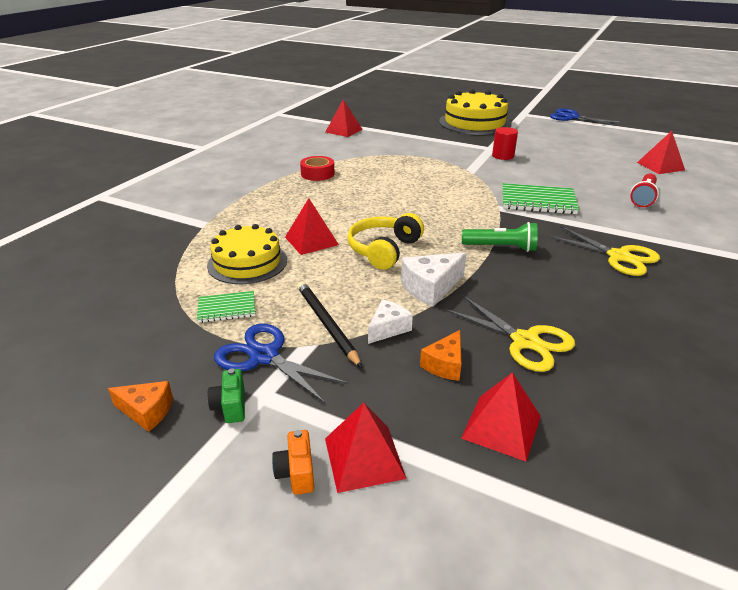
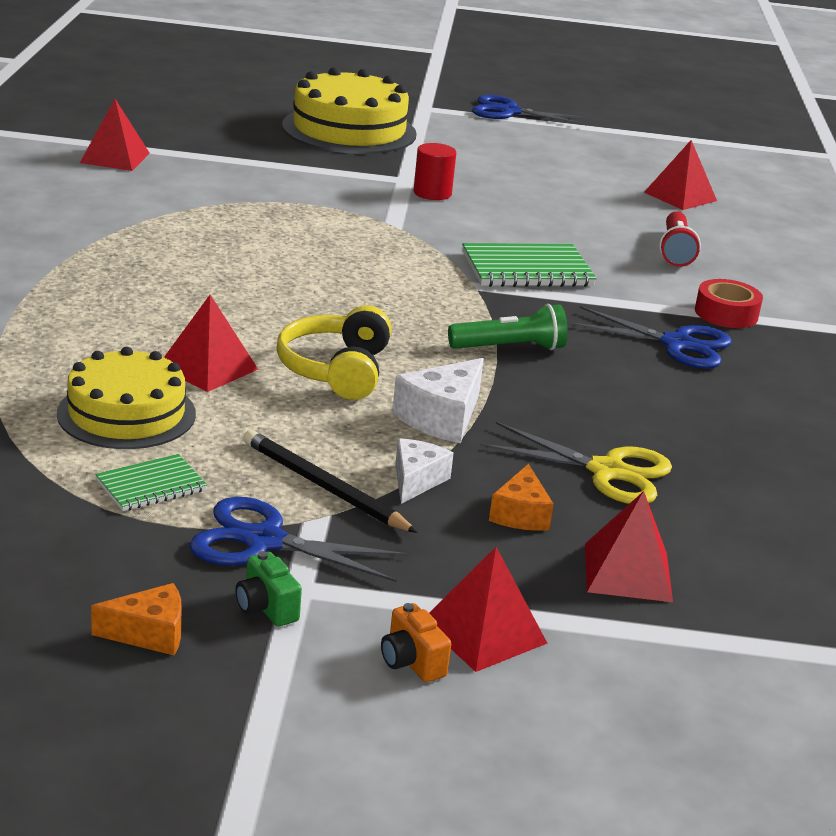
camera: 25 degrees left, 5 degrees down
(317, 174) = (129, 248): red tape -> red tape (726, 313)
(618, 256) = (676, 344): yellow scissors -> blue scissors

